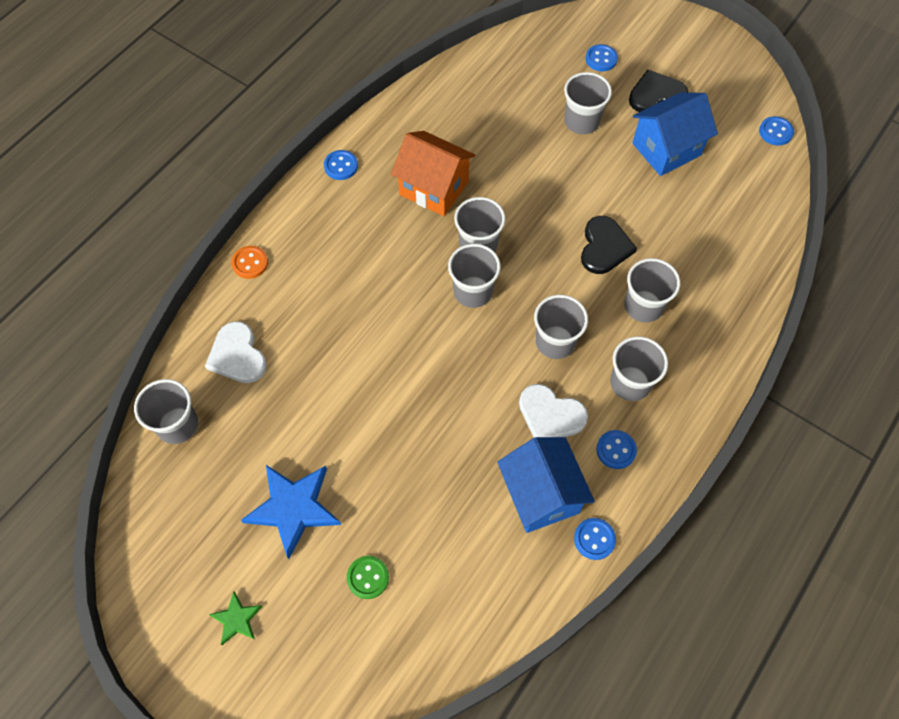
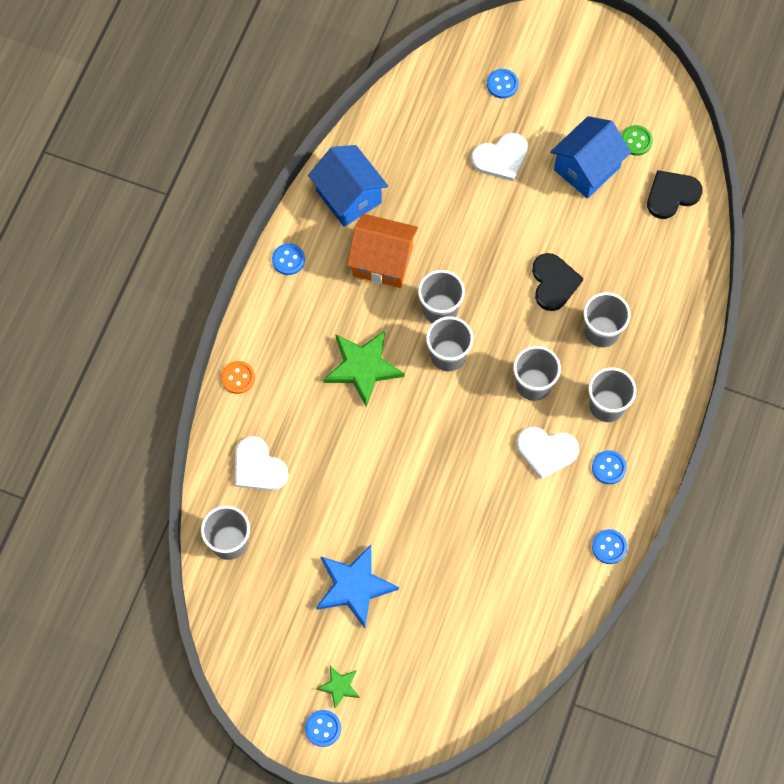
camera: 15 degrees left, 5 degrees up
(368, 577) = (434, 626): green button -> green button (636, 141)
(380, 283) = (362, 367): none -> green star
(541, 495) = (556, 522): blue house -> blue house (348, 197)
(581, 121) = (501, 158): grey cup -> white heart
(656, 94) = (564, 112): black heart -> black heart (671, 195)
(775, 132) = (683, 126): blue button -> blue button (323, 728)

